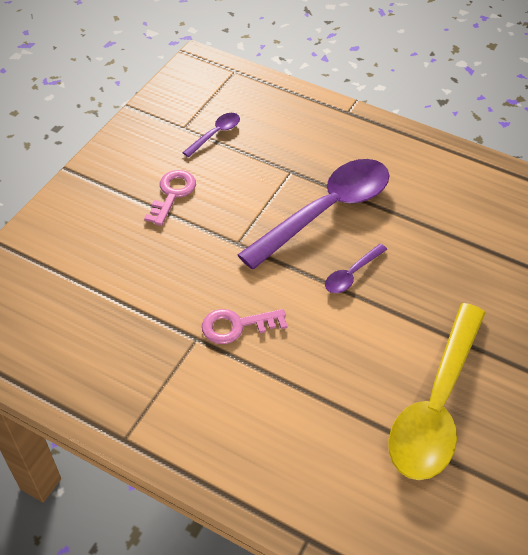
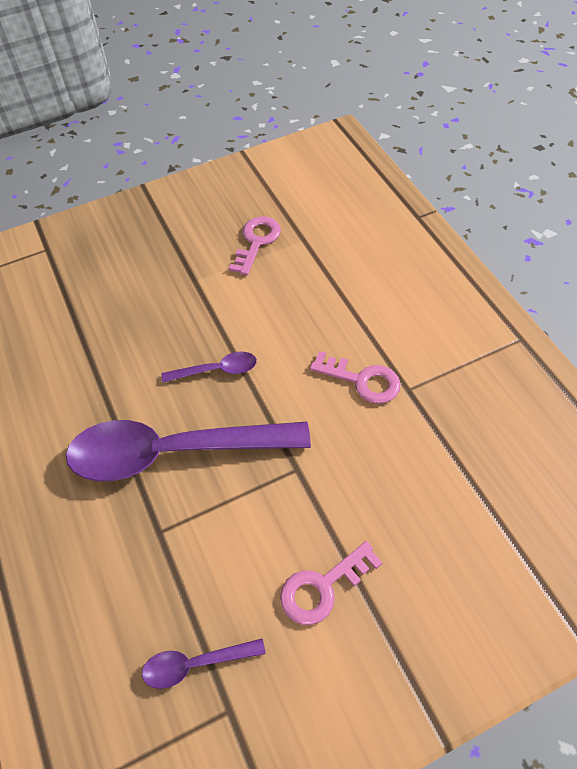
camera: 140 degrees left, 5 degrees up
(436, 405) = (256, 242): yellow spoon -> pink key

